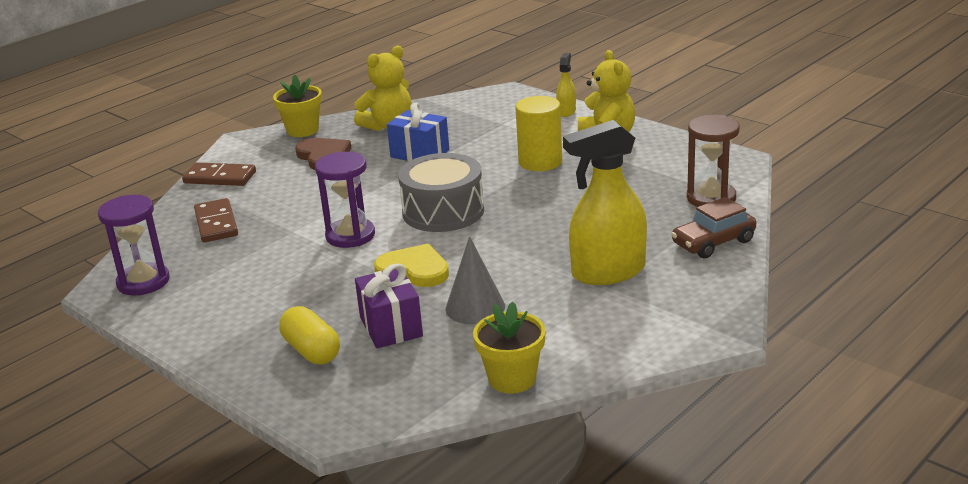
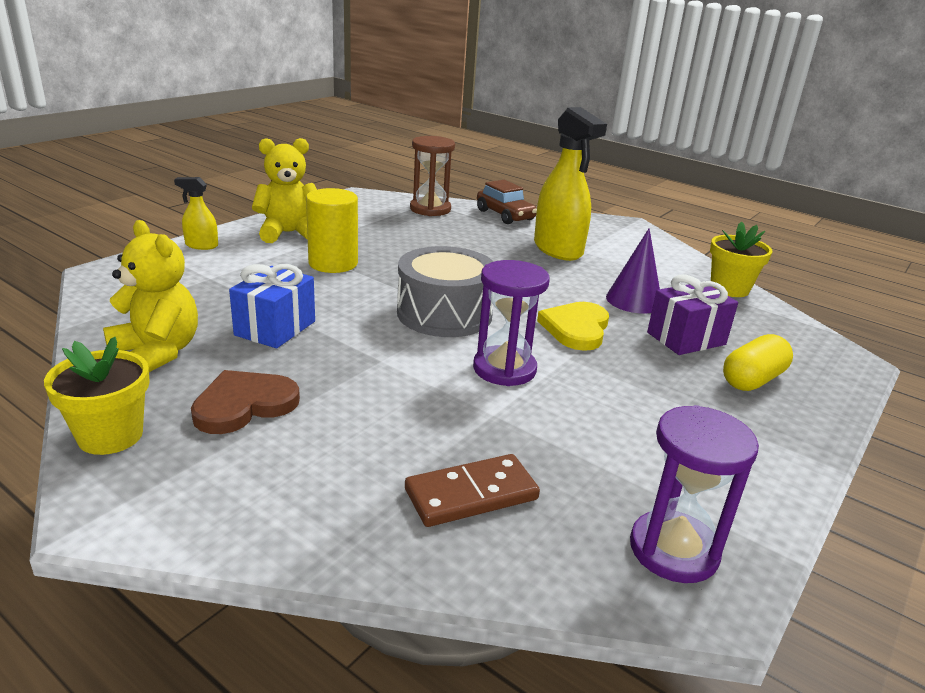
camera: 100 degrees left, 0 degrees up
(220, 178) = (284, 518): brown domino -> none
(475, 307) = (634, 300): grey cone -> purple cone

